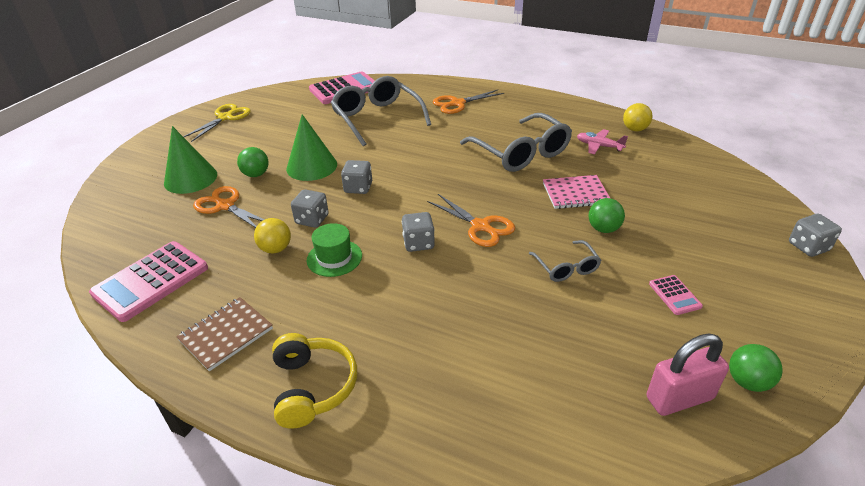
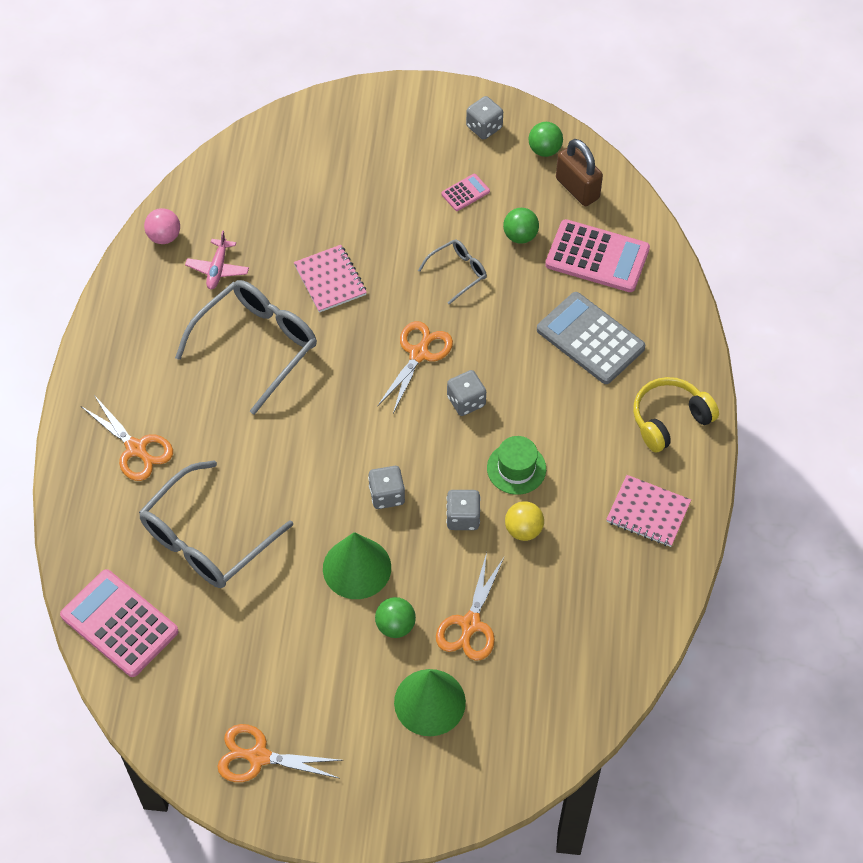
camera: 110 degrees left, 20 degrees up
(151, 281) = (614, 622): pink calculator -> pink calculator (597, 257)
(225, 118) = (259, 757): yellow scissors -> orange scissors
(226, 334) = (648, 512): brown notebook -> pink notebook
(449, 347) = (590, 339): none -> grey calculator
(603, 229) = (386, 250): green ball -> green ball (520, 236)
(635, 129) = (164, 236): yellow ball -> pink ball
(679, 398) = (577, 188): pink padlock -> brown padlock
(808, 247) = (361, 100): grey dice -> grey dice (484, 127)

